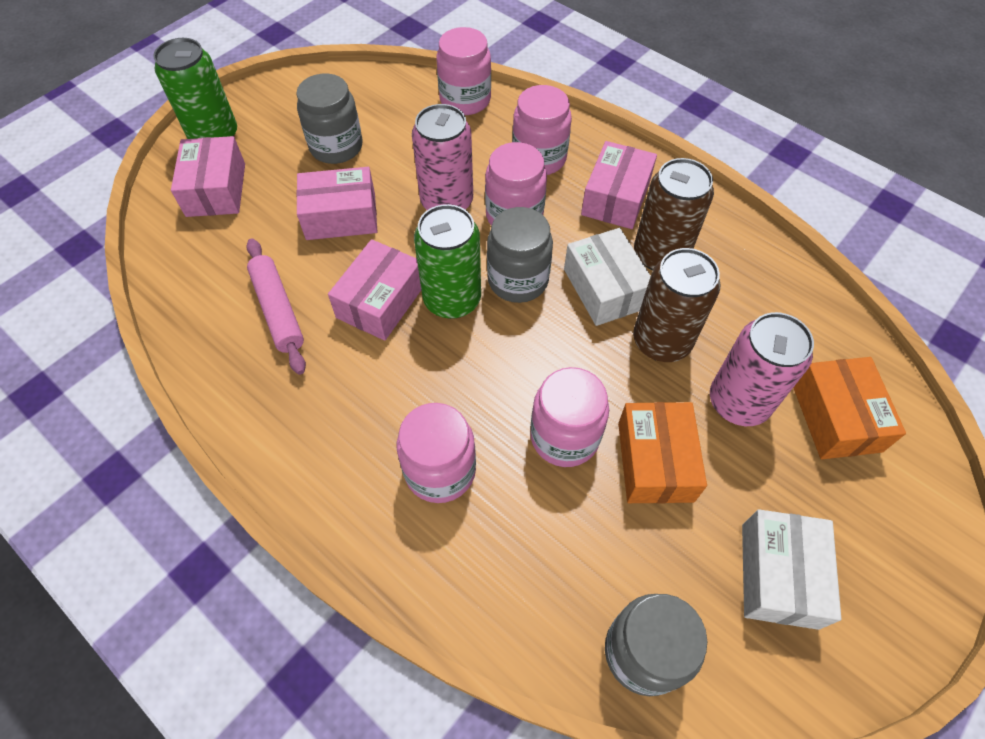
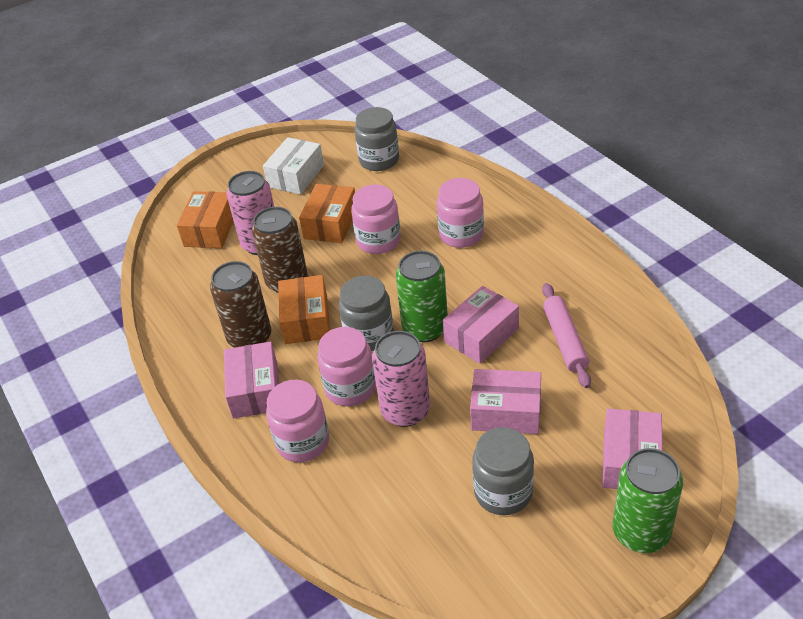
camera: 160 degrees left, 15 degrees down
(465, 100) = (348, 531): pink jar -> none
(605, 288) = (306, 320): white box -> orange box
(615, 198) = (255, 390): pink box -> pink box turned 45 degrees counterclockwise

